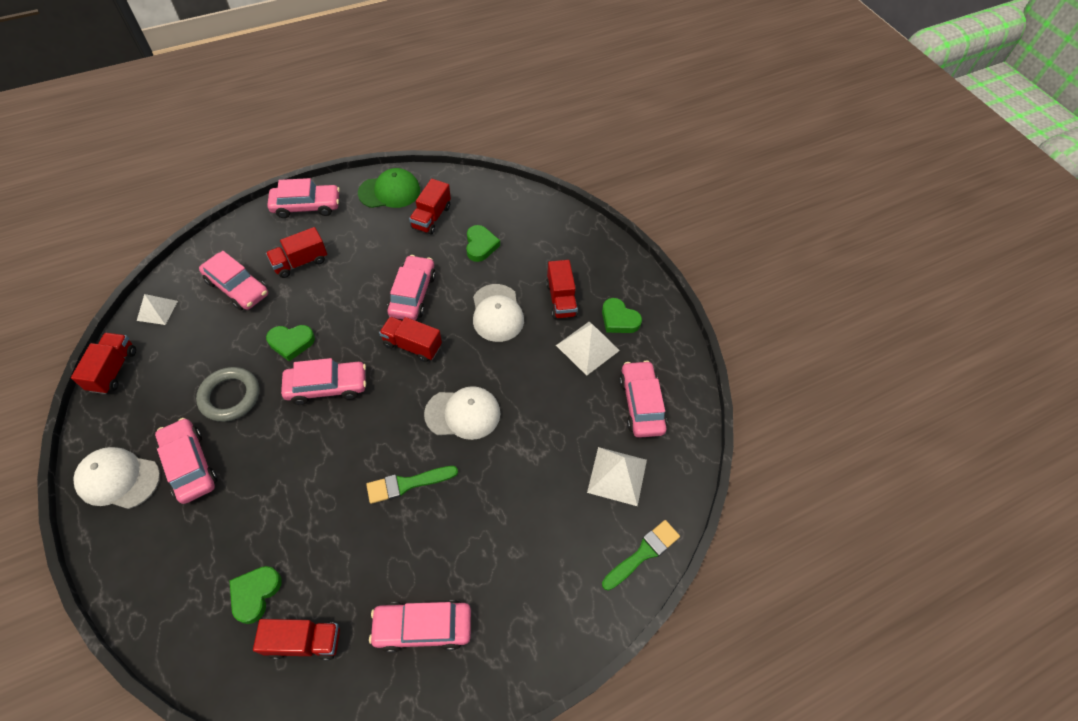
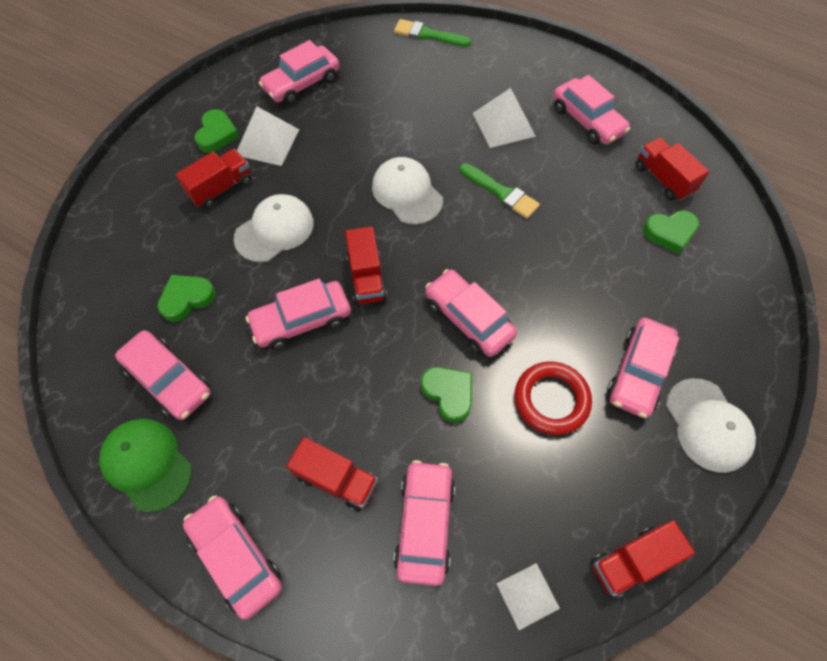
camera: 120 degrees left, 5 degrees up
(230, 396) = (551, 400): grey ring -> red ring
(431, 217) = (168, 380): red truck -> pink car
(617, 476) = (380, 71): white pyramid -> white pyramid (504, 124)

